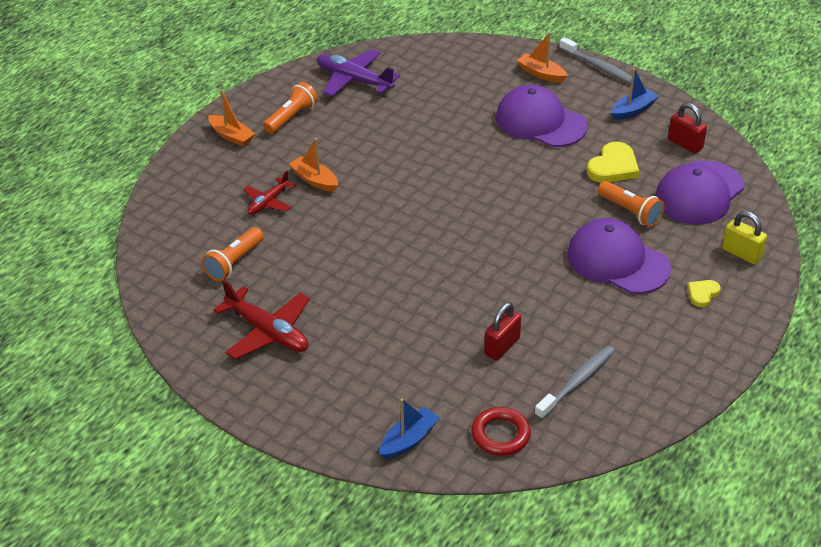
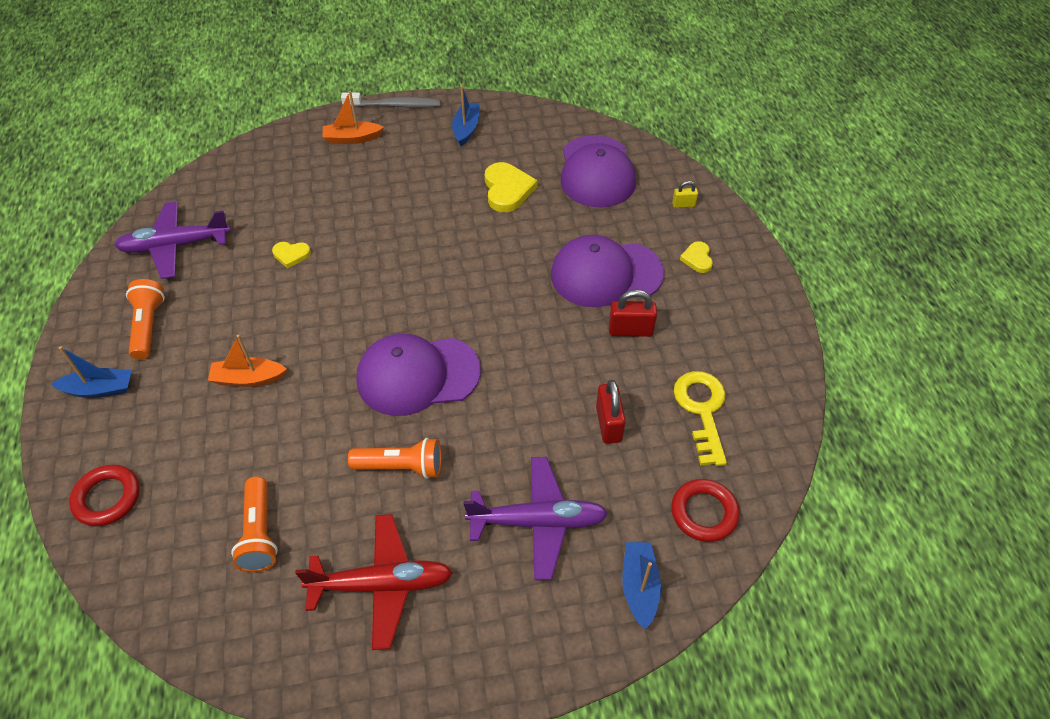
camera: 45 degrees left, 10 degrees up
(180, 194) = (107, 498): none -> red ring
(231, 136) = (99, 389): orange boat -> blue boat
(268, 202) = (224, 437): red plane -> none
(391, 365) = (538, 521): none -> purple plane
(417, 125) = (291, 255): none -> yellow heart
(540, 122) = (401, 184): purple cap -> purple cap (417, 375)
(577, 382) = (702, 410): grey toothbrush -> yellow key
(630, 212) = (566, 222): orange flashlight -> orange flashlight (401, 467)
(685, 144) = (539, 135): red padlock -> red padlock (630, 330)
(741, 253) = (683, 204): yellow padlock -> yellow padlock, size x0.58

